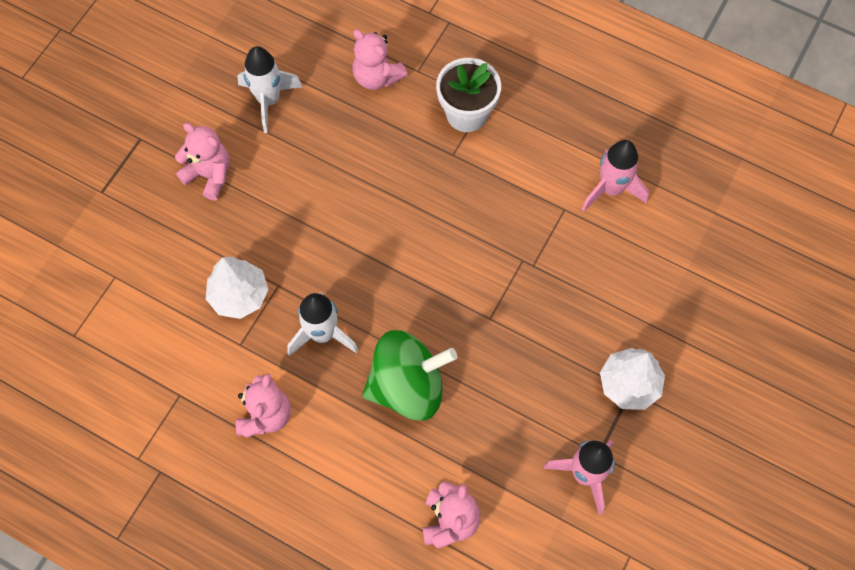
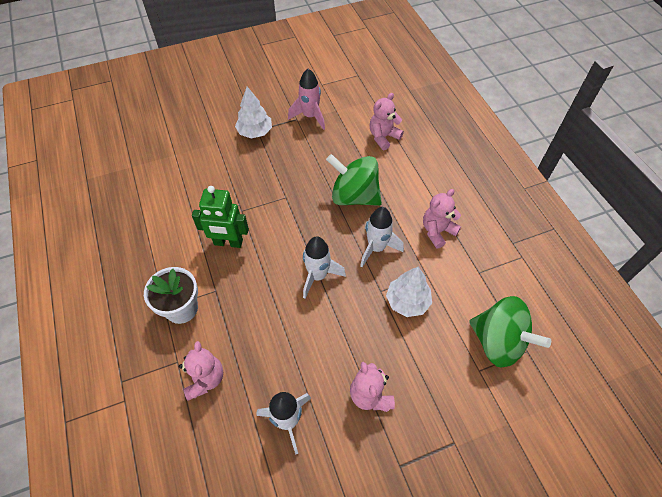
camera: 140 degrees left, 10 degrees down
(110, 322) = (498, 342): none -> green spinning top
(360, 250) = (318, 276): none -> white rocket
(495, 212) = (228, 242): none -> green robot
(611, 189) = (161, 210): pink rocket -> none

